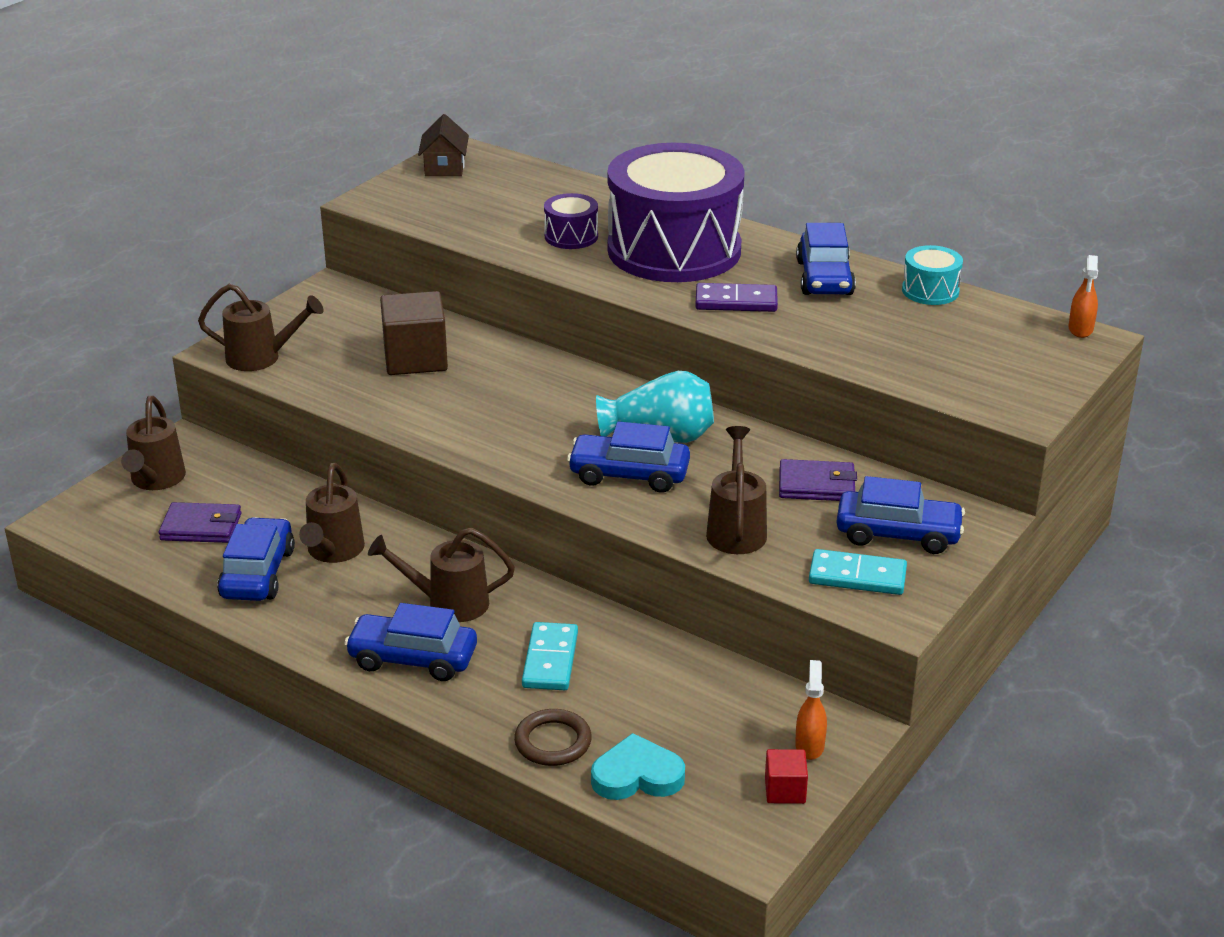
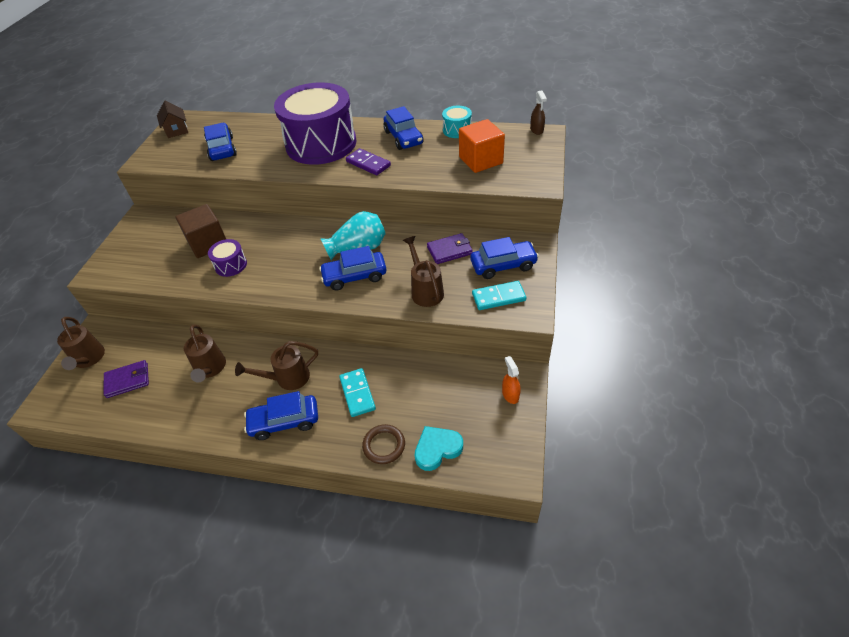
camera: 20 degrees left, 15 degrees up
(258, 573) = (173, 399): blue car -> blue car (222, 149)
(261, 358) = (120, 270): brown watering can -> none
(571, 236) = (264, 151): purple drum -> purple drum (231, 265)
(736, 302) = (368, 164): purple domino -> purple domino turned 60 degrees clockwise
(785, 790) = (513, 427): red cube -> none
(939, 349) = (481, 160): none -> orange cube
(1080, 329) = (536, 130): orange spray bottle -> brown spray bottle

